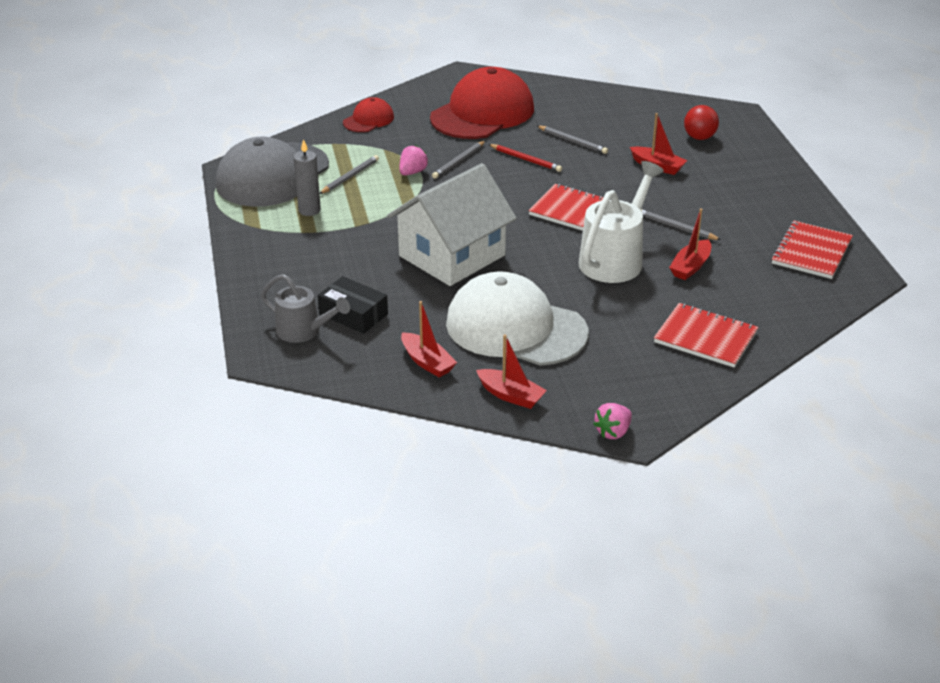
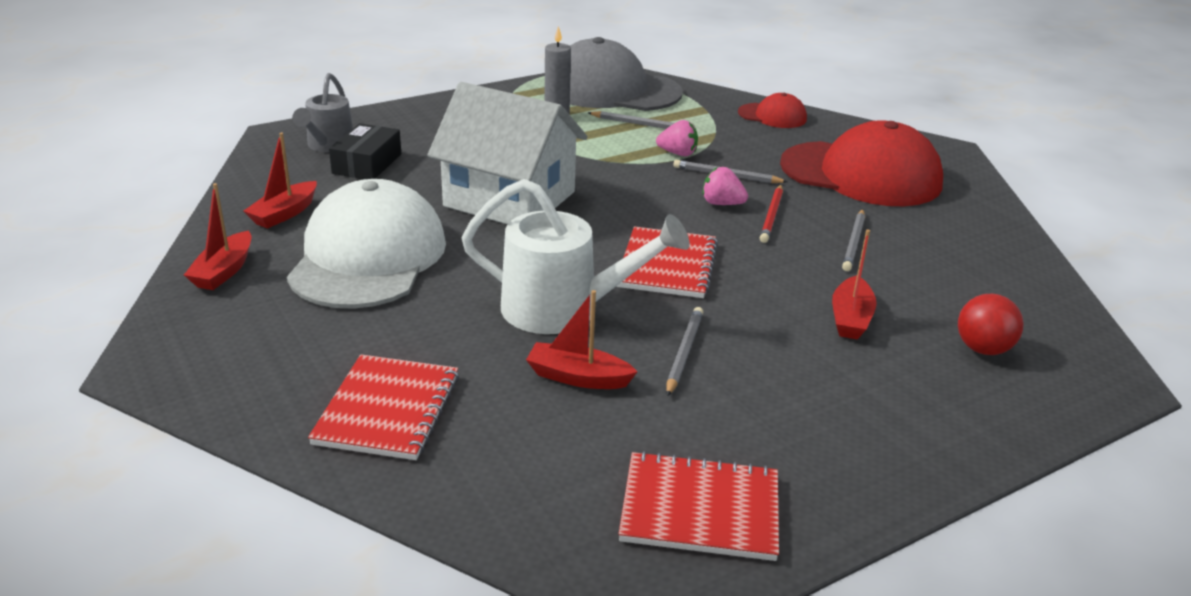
camera: 70 degrees right, 5 degrees down
(613, 432) = (147, 352): pink strawberry -> pink strawberry (722, 204)

